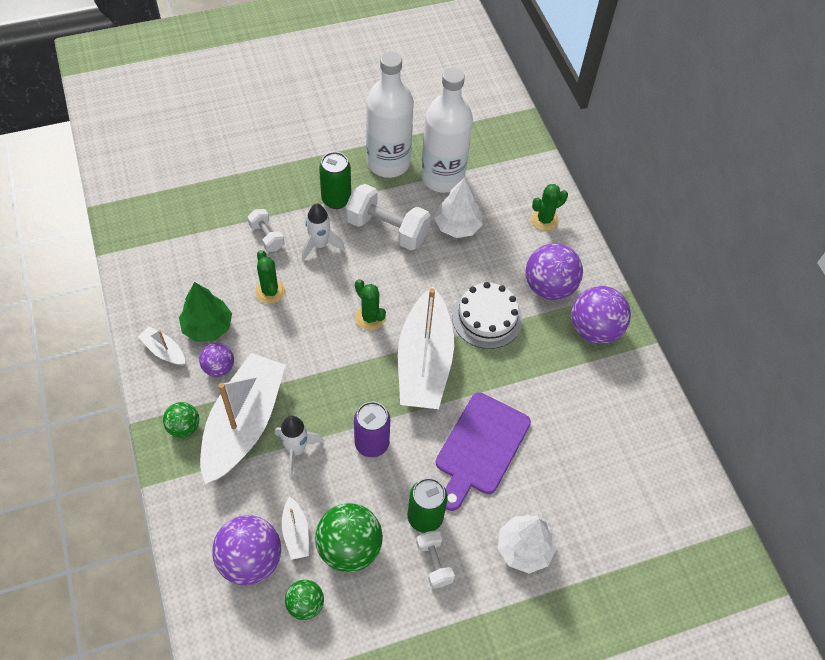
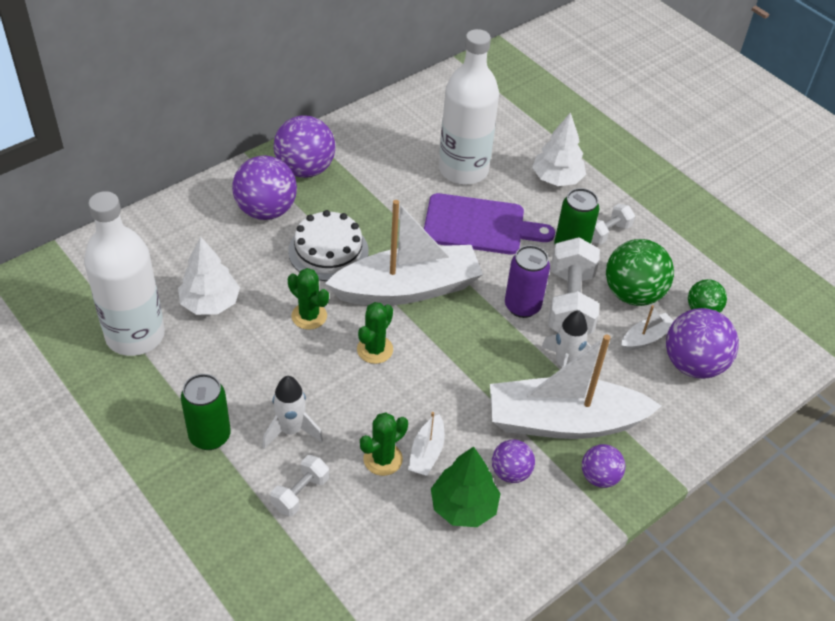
camera: 110 degrees left, 10 degrees down
(164, 350) = (519, 540): white boat -> white boat (426, 453)
(184, 427) = (599, 477): green ball -> purple ball
(387, 229) = (239, 369): white dumbbell -> white dumbbell (570, 303)
(388, 163) = (126, 398): white bottle -> white bottle (463, 170)
(544, 220) = (172, 230): green cactus -> green cactus (309, 316)

